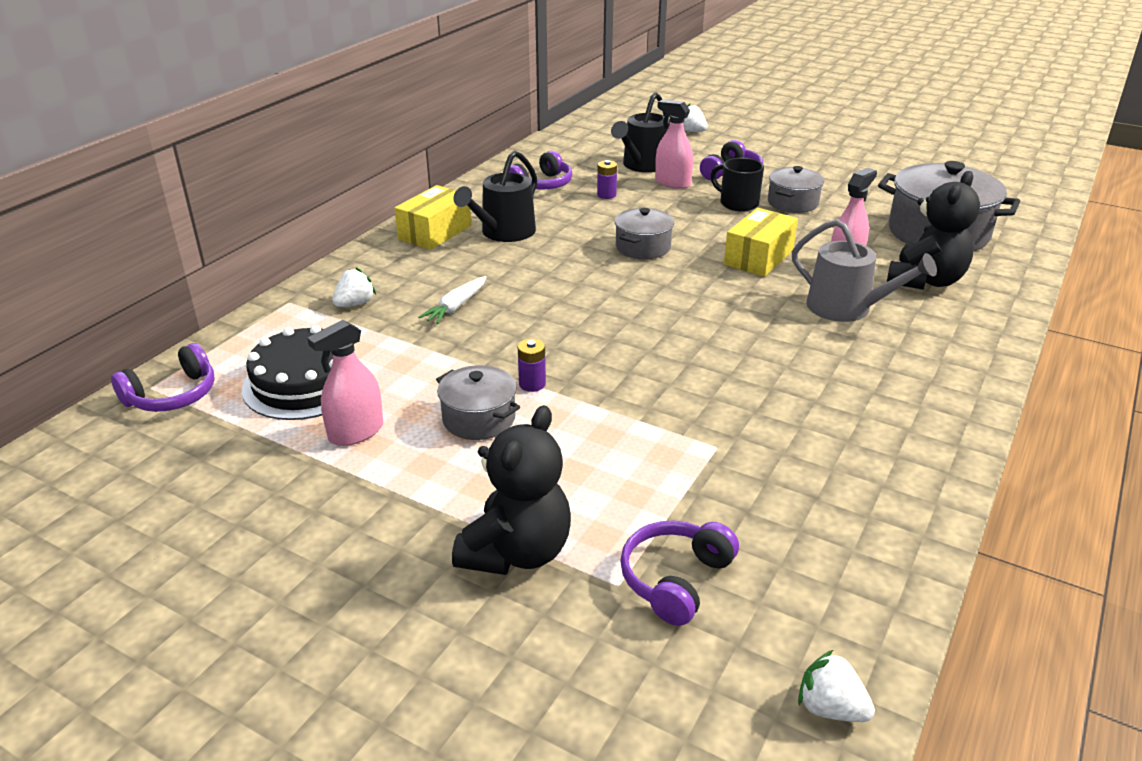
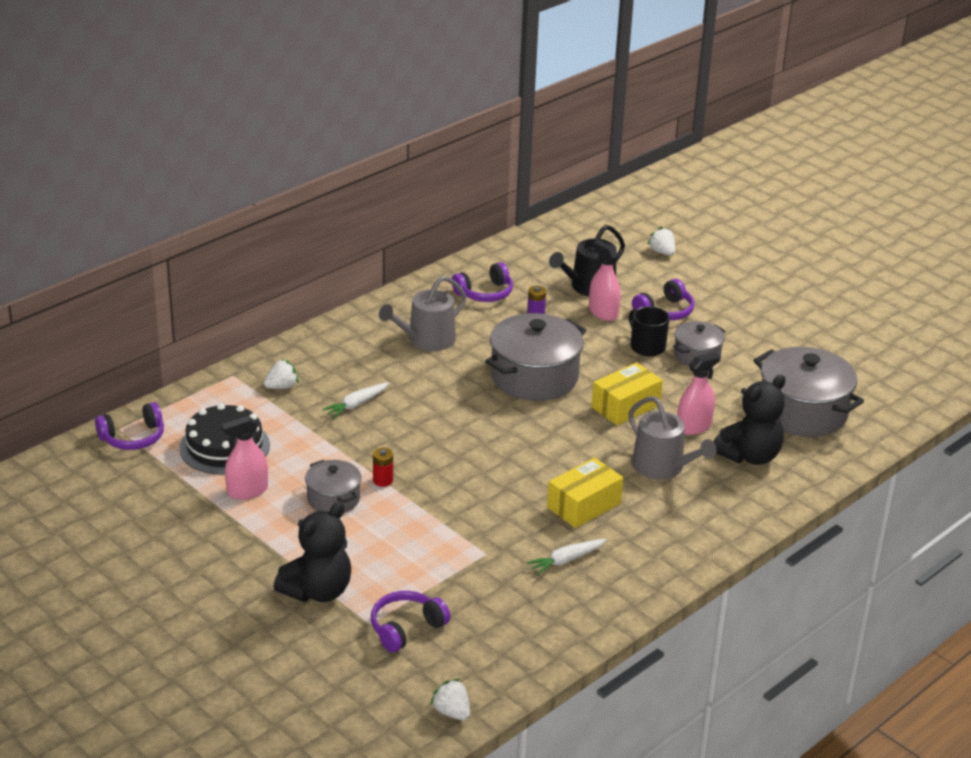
camera: 15 degrees right, 0 degrees up
(435, 232) = (370, 329): yellow box -> yellow box (584, 505)
(504, 233) = (426, 340): black watering can -> grey watering can
(532, 384) = (383, 480): purple battery -> red battery
(643, 247) = (534, 377): grey pot -> grey pot, size x1.82
(822, 434) = (566, 560): none -> white carrot

